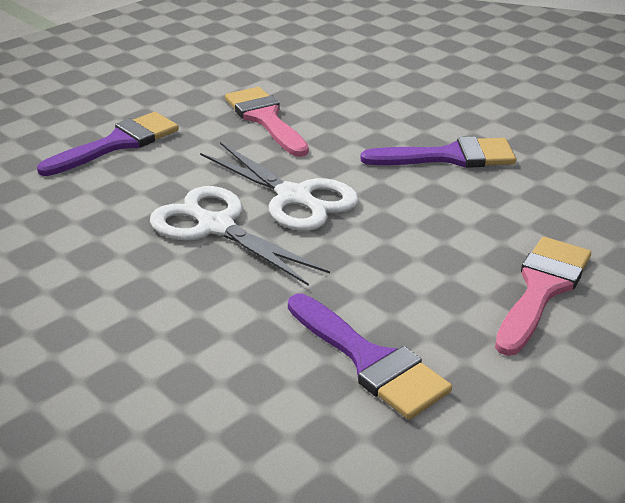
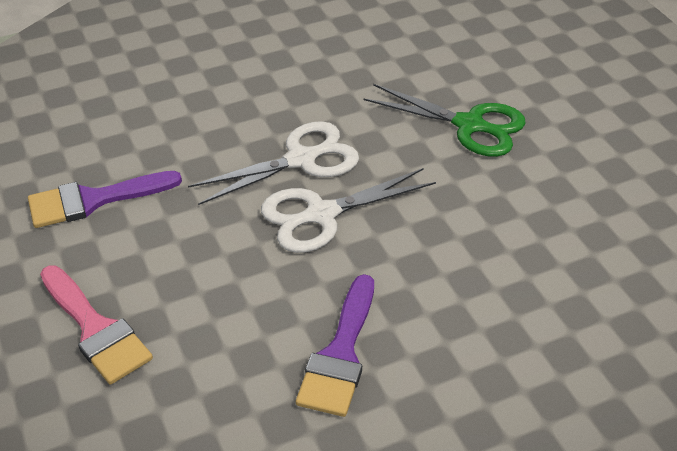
camera: 110 degrees right, 10 degrees up
(118, 143) = (469, 125): purple brush -> green scissors
(265, 119) = (484, 230): pink brush -> none

